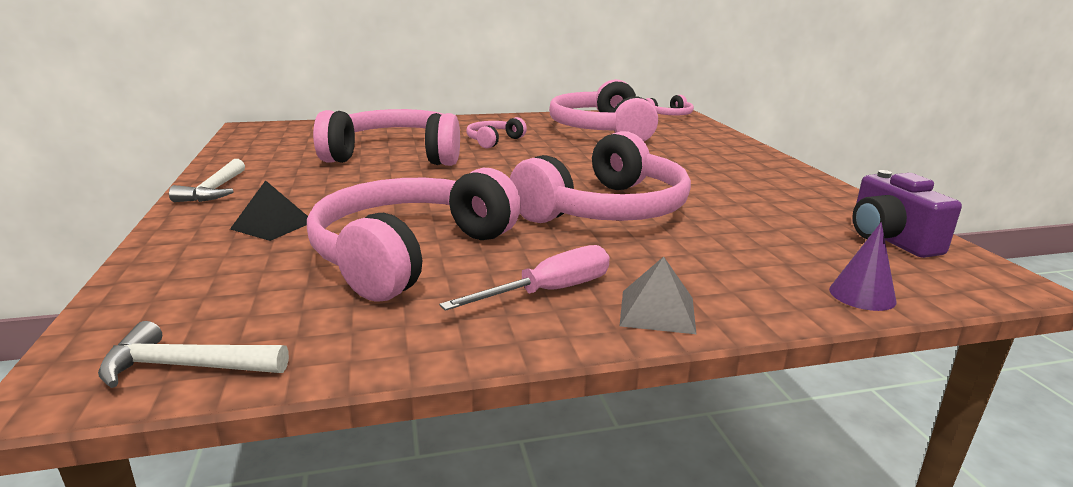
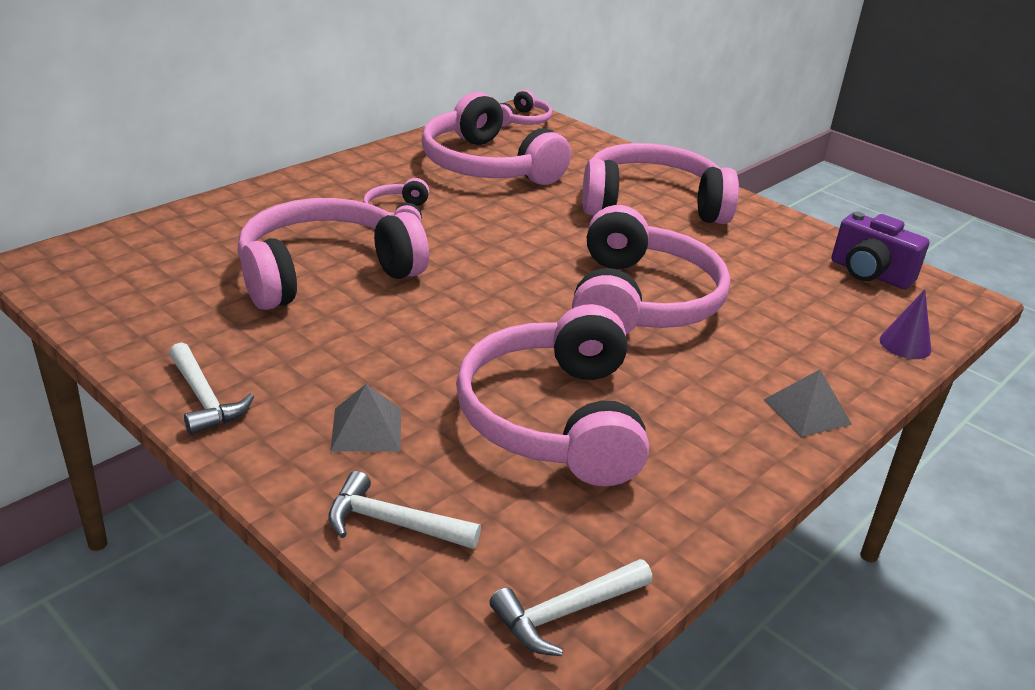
camera: 35 degrees left, 10 degrees up
(188, 273) = (393, 523): none -> white hammer
(273, 225) = (367, 429): black pyramid -> grey pyramid
(549, 292) = (716, 421): pink screwdriver -> none
(710, 165) = (651, 204): none -> pink headphones

